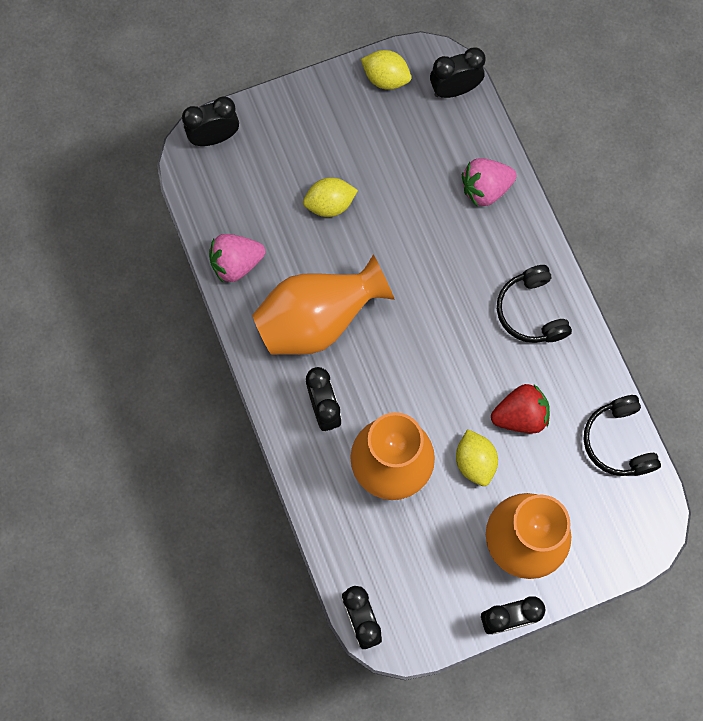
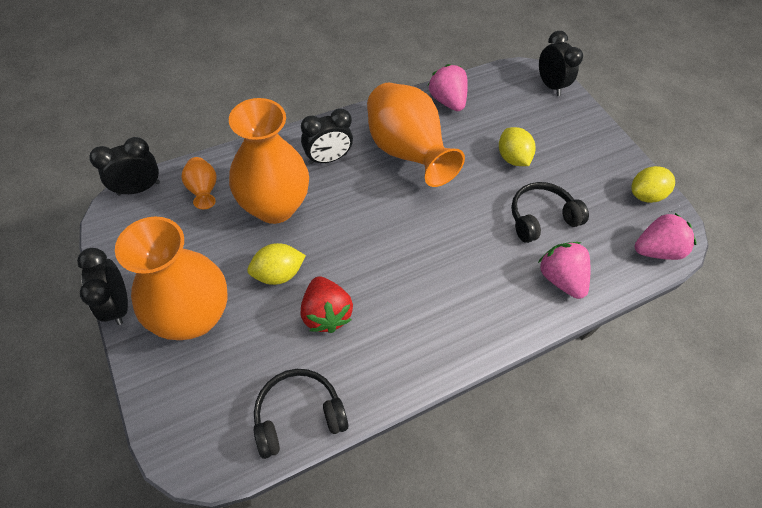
camera: 80 degrees right, 15 degrees down
(366, 546) = (203, 191): none -> orange vase
(385, 79) = (644, 195): yellow lemon -> yellow lemon turned 45 degrees clockwise
(454, 90) = (655, 250): black clock -> pink strawberry
(531, 311) = (437, 322): black headphones -> black headphones (541, 218)

